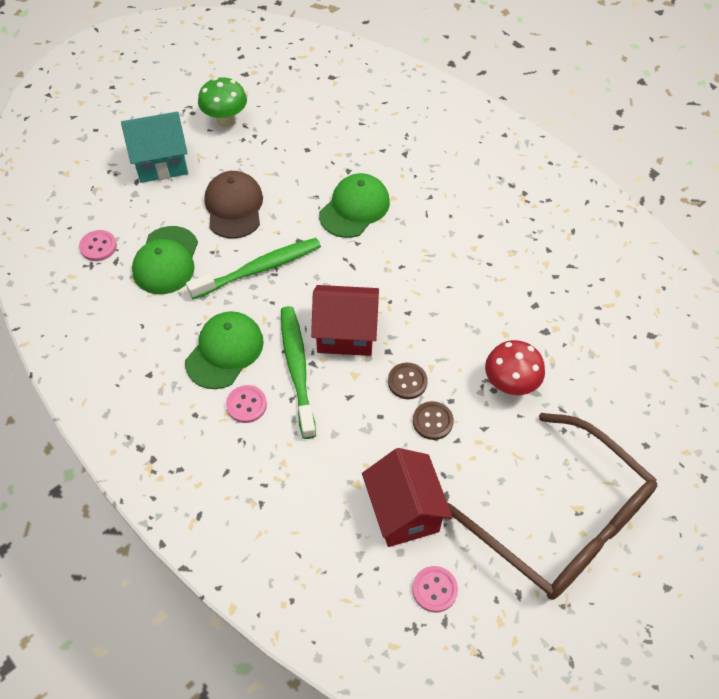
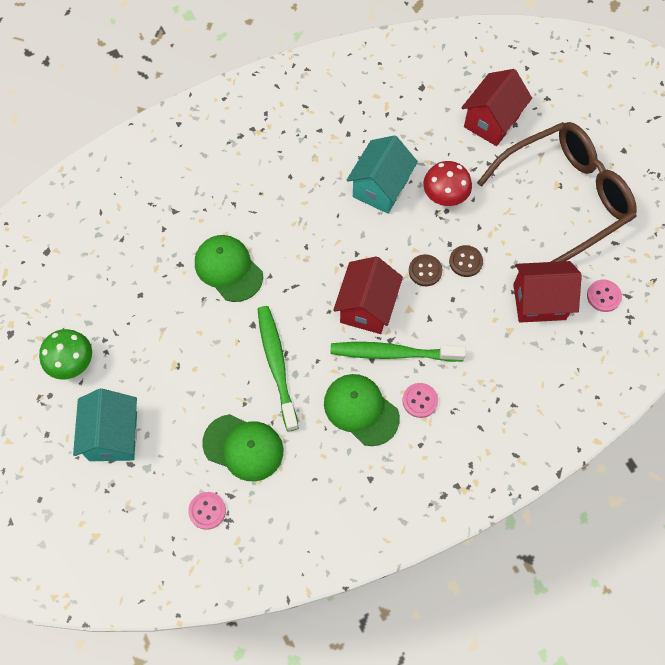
camera: 75 degrees left, 10 degrees up
(234, 207) = (194, 375): brown cap -> none
(498, 319) = (380, 188): none -> turquoise house
(638, 418) = (491, 121): none -> red house

